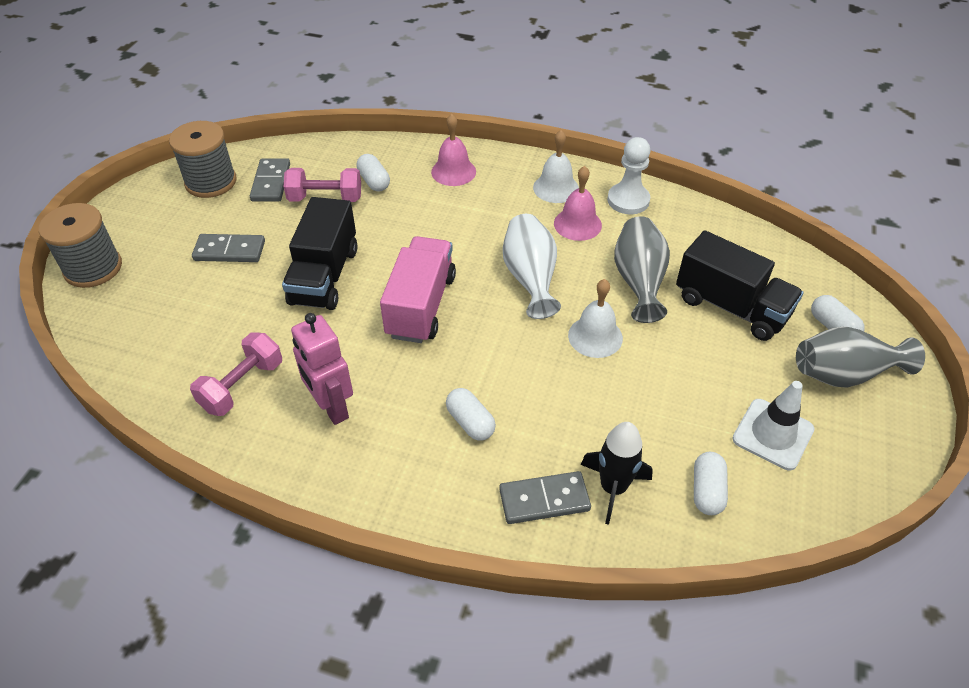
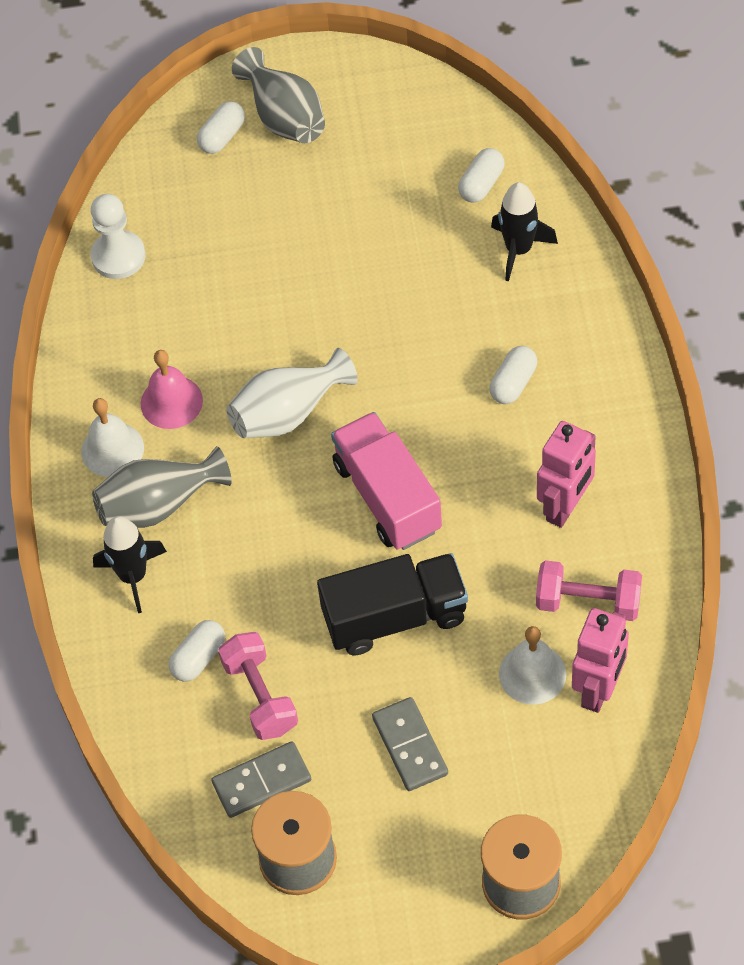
camera: 110 degrees left, 10 degrees up
(172, 362) = (598, 689): none -> pink robot
(421, 306) = (387, 497): pink truck -> pink truck turned 75 degrees clockwise
(453, 171) = (133, 576): pink bell -> black rocket
(544, 500) = (561, 294): grey domino -> none
(595, 336) = (344, 323): white bell -> white bell (532, 673)
(628, 200) = (100, 367): white pawn -> white pawn (118, 256)
(639, 281) = (240, 312): grey vase -> grey vase (159, 504)
(707, 491) = (481, 184): white capsule -> white capsule turned 45 degrees counterclockwise
(731, 307) = (237, 223): black truck -> none
(773, 434) = (390, 153): white traffic cone -> none

